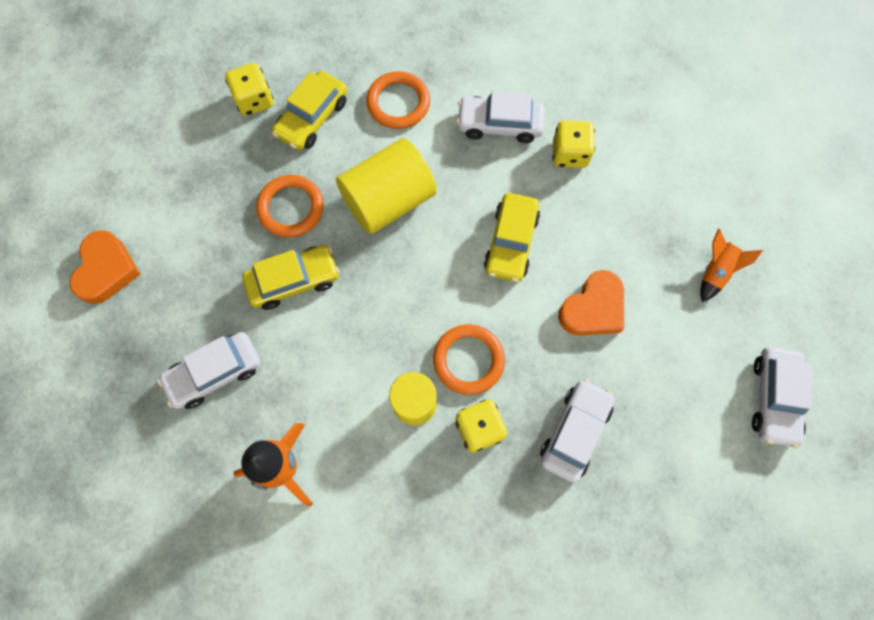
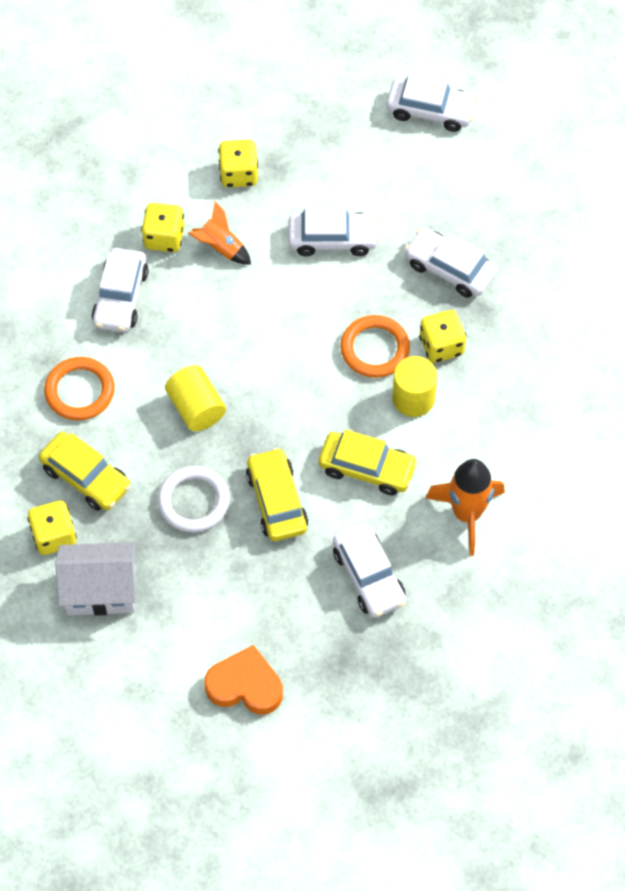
camera: 85 degrees left, 10 degrees down
(202, 142) = (100, 590): none -> white house
(291, 208) = (194, 501): orange ring -> white ring
(388, 200) = (196, 408): yellow cylinder -> yellow cylinder, size x0.64
(511, 242) = (256, 300): yellow car -> yellow car (367, 468)
(593, 308) = (332, 239): orange heart -> white car
(654, 212) = (238, 174): none -> yellow dice
(715, 272) = (306, 134): orange rocket -> orange rocket (221, 247)

